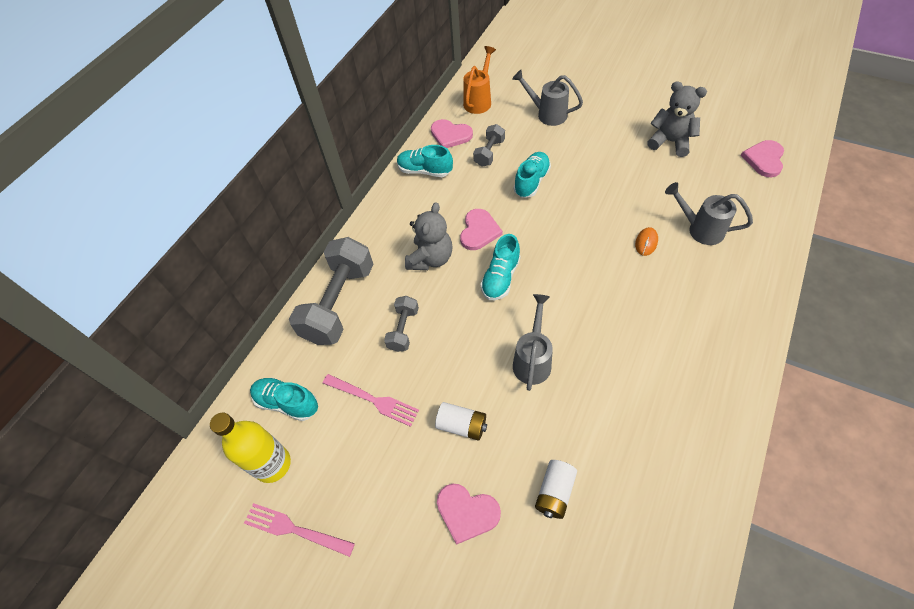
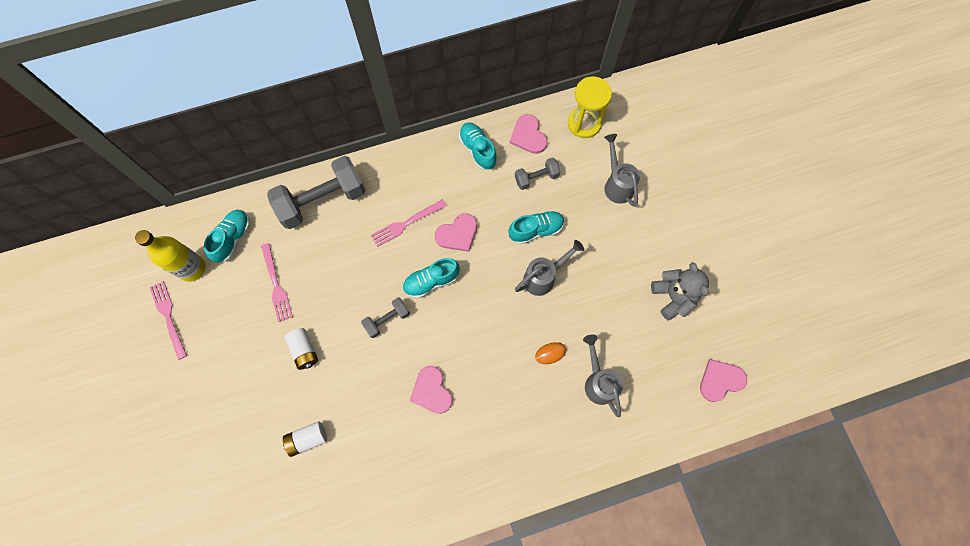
camera: 40 degrees right, 15 degrees up
(287, 403) = (233, 238): turquoise shoe -> turquoise shoe turned 45 degrees clockwise
(403, 329) = (338, 257): grey dumbbell -> grey dumbbell (387, 320)
(430, 258) = (406, 223): grey teddy bear -> pink fork
(467, 512) = (254, 400): pink heart -> pink heart (431, 391)
(479, 100) = (584, 123): orange watering can -> yellow hourglass
(532, 359) = (386, 354): grey watering can -> grey watering can (544, 277)

